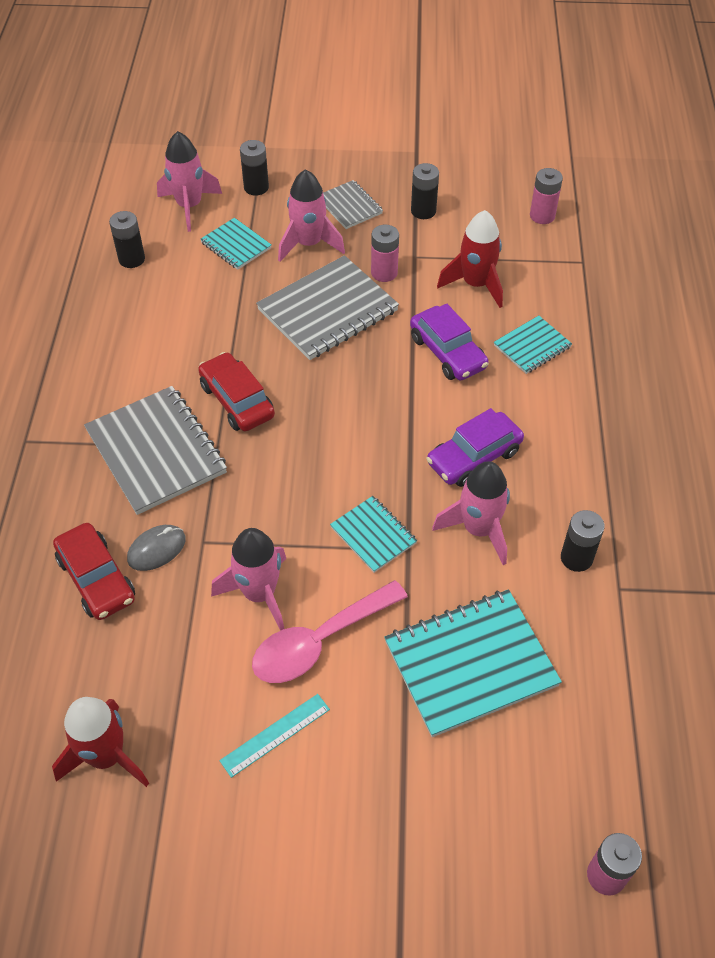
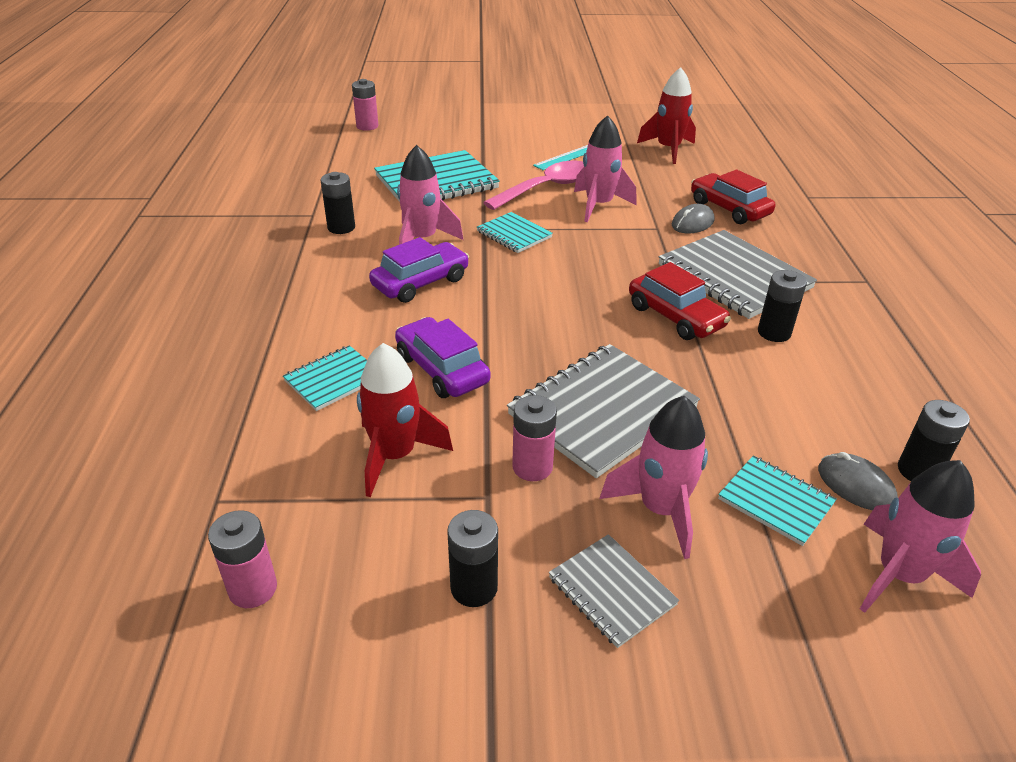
camera: 175 degrees right, 15 degrees down
(179, 252) = (855, 485): none -> grey mouse
(256, 187) = (803, 627): black battery -> black battery (774, 333)

